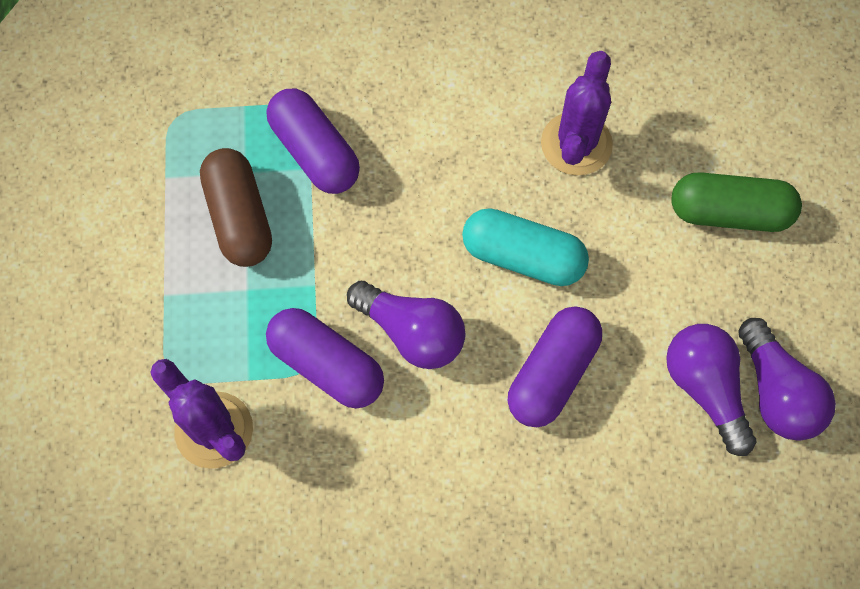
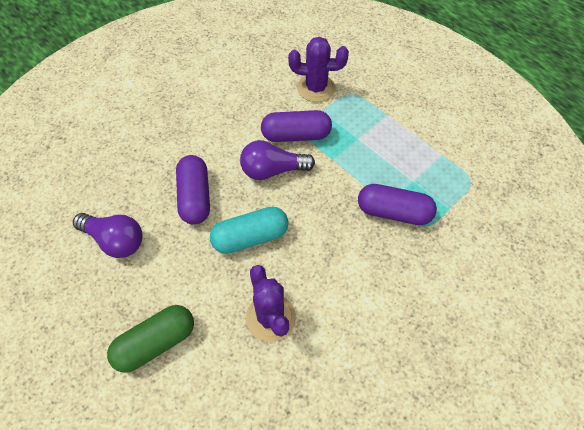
camera: 140 degrees right, 10 degrees down
(239, 217) = (393, 161): brown capsule -> none
(776, 392) = (76, 263): purple light bulb -> none

